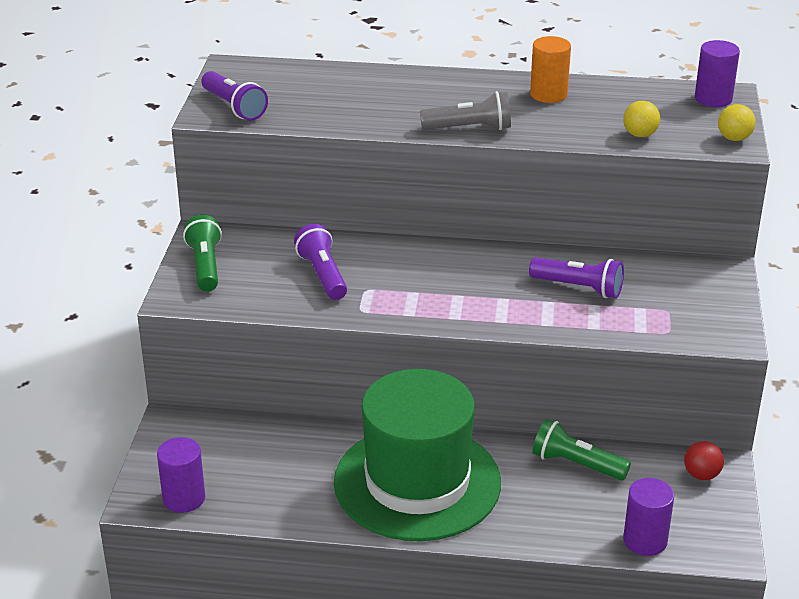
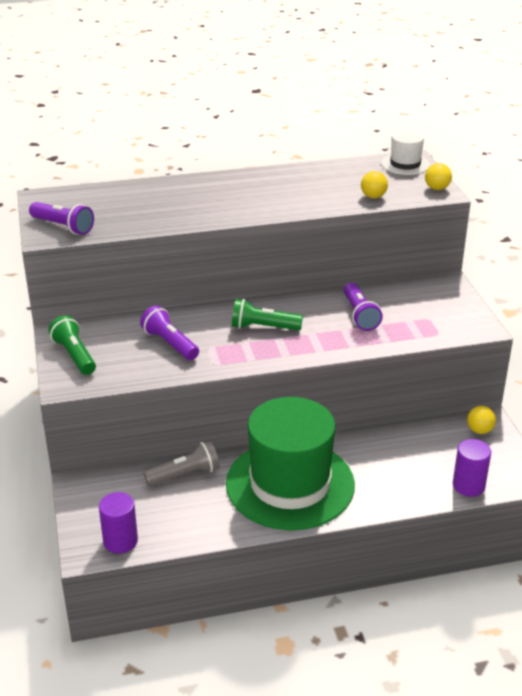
camera: 20 degrees left, 0 degrees up
(470, 128) = (252, 212): grey flashlight -> grey flashlight (185, 474)
(548, 94) = (292, 179): orange cylinder -> none
(576, 464) = (393, 443): green flashlight -> green flashlight (263, 327)
(579, 288) = (360, 315): purple flashlight -> purple flashlight turned 75 degrees clockwise
(701, 475) = (479, 430): red ball -> yellow ball
(713, 99) = (405, 164): purple cylinder -> white hat

